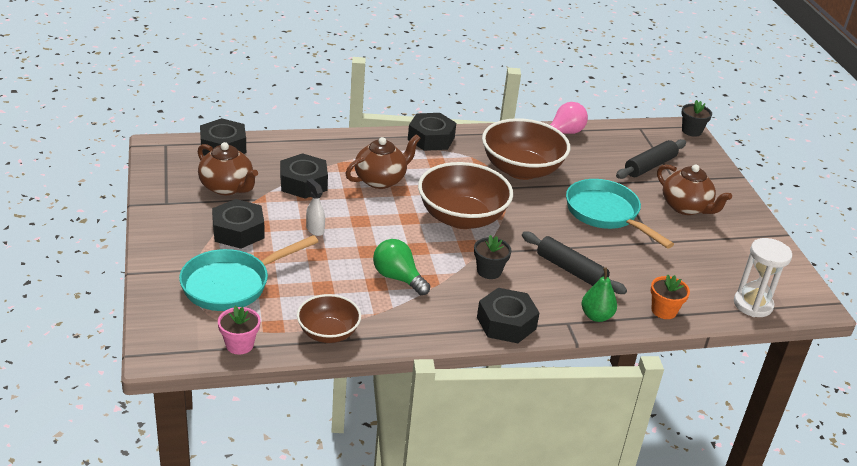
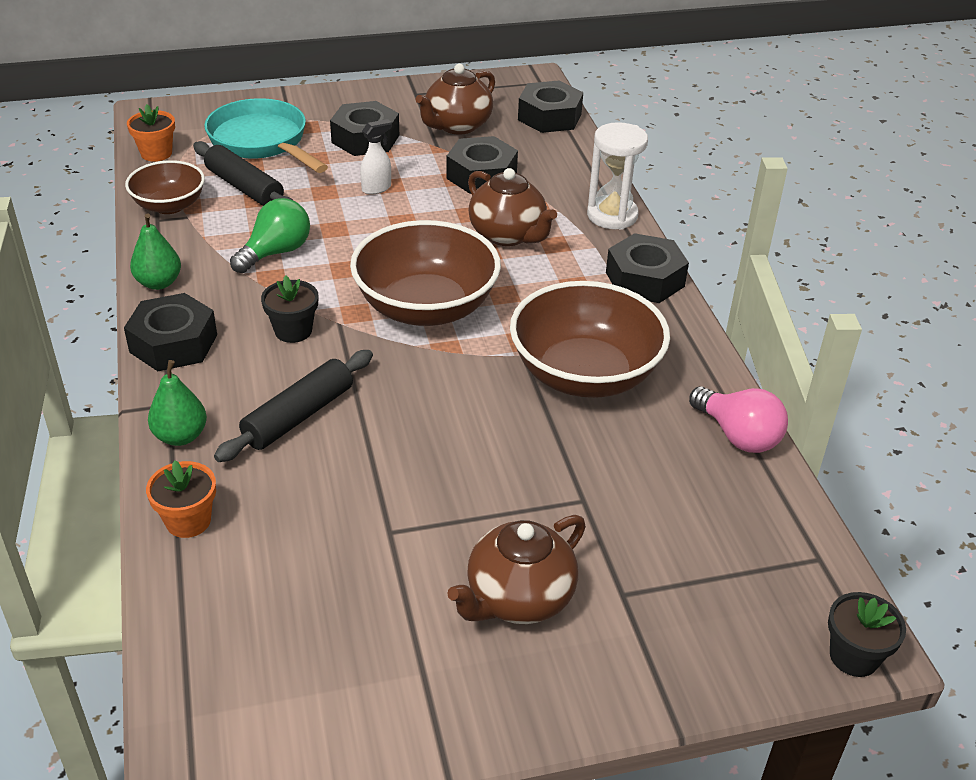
camera: 90 degrees right, 5 degrees up
(239, 345) = (156, 153): pink flower pot -> orange flower pot
(436, 333) = (159, 283): none -> green pear
(606, 214) = (468, 472): turquoise pan -> none
(650, 166) = (662, 557): black rolling pin -> black rolling pin (244, 188)
(752, 305) = (197, 659): white hourglass -> white hourglass (612, 215)

